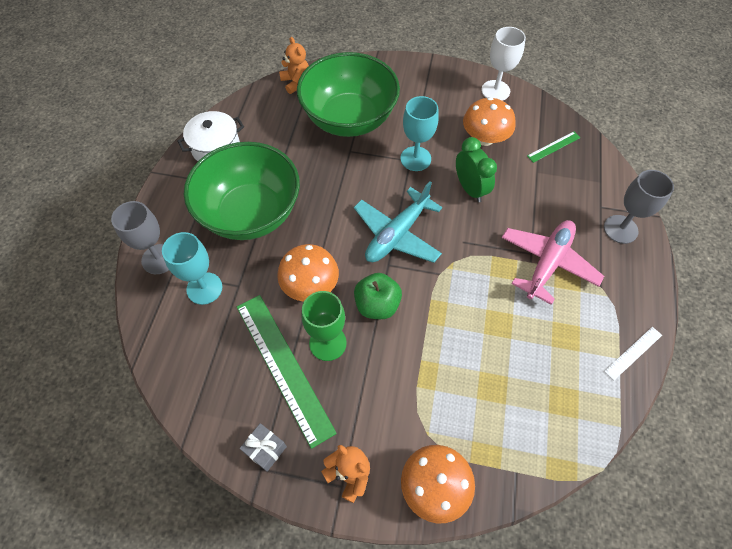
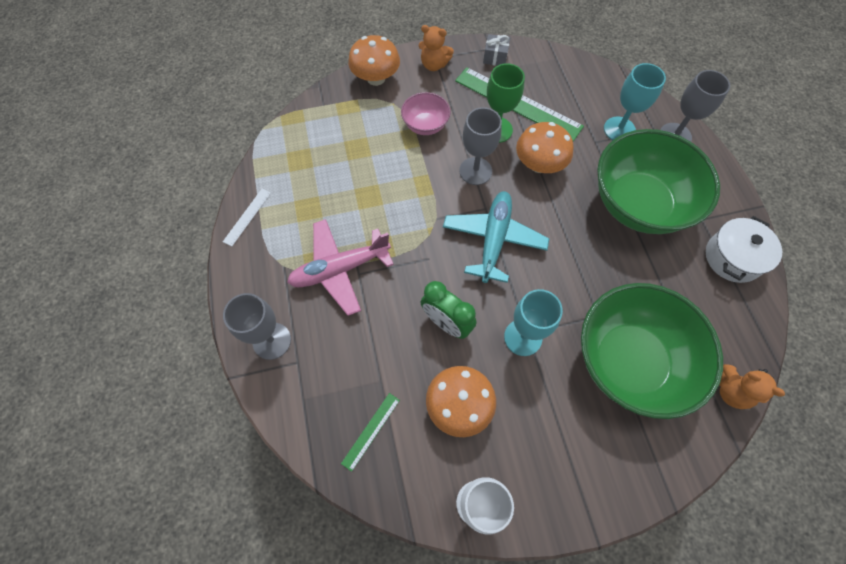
camera: 155 degrees right, 5 degrees up
(377, 305) = (475, 171): green apple -> grey goblet
(403, 384) = (425, 125): none -> pink bowl
(547, 263) = (340, 269): pink plane -> pink plane turned 60 degrees clockwise

